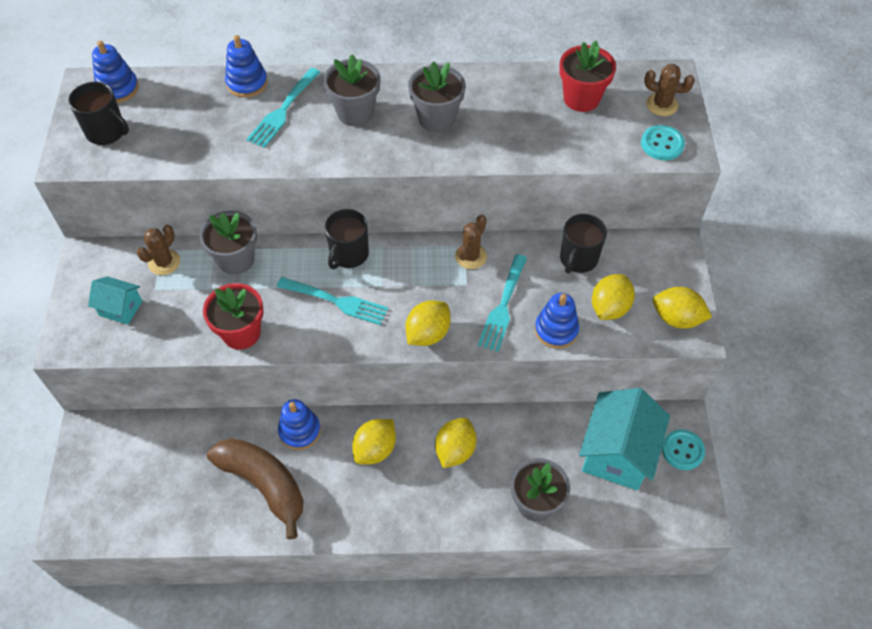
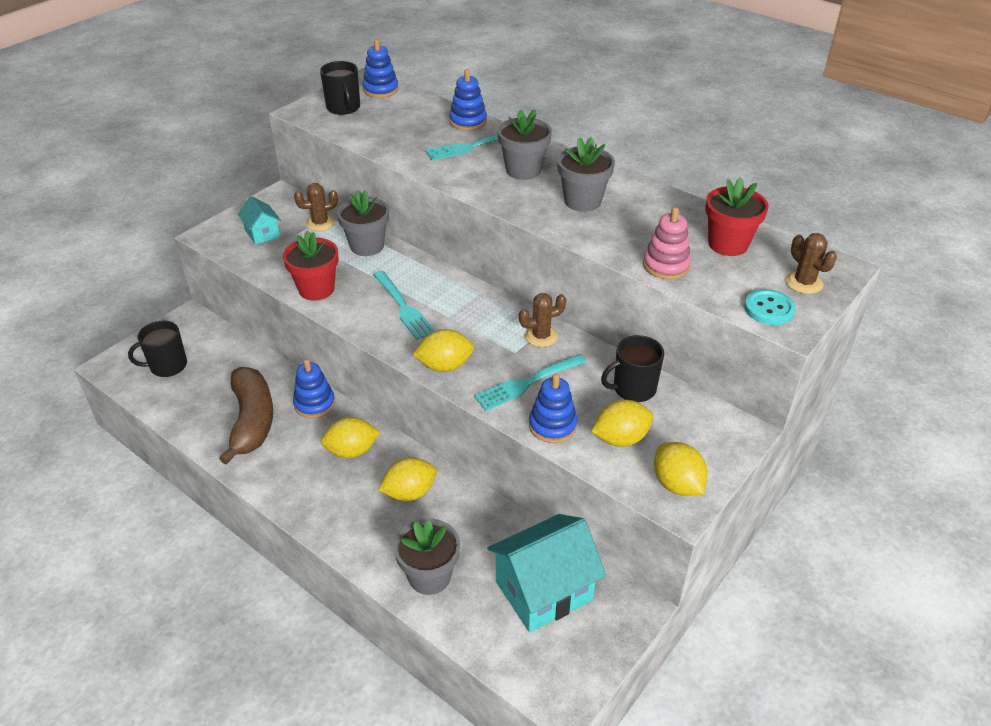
camera: 40 degrees right, 15 degrees down
(349, 254) = (448, 284): black mug -> black mug (167, 366)
(559, 147) = (666, 265): none -> pink stacking toy
(682, 450) = (609, 632): turquoise button -> none

